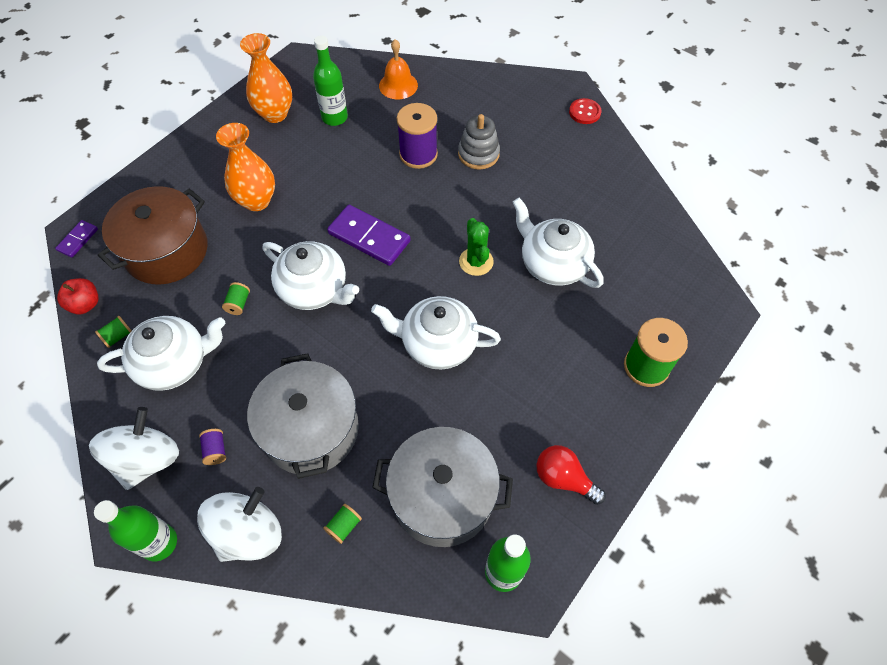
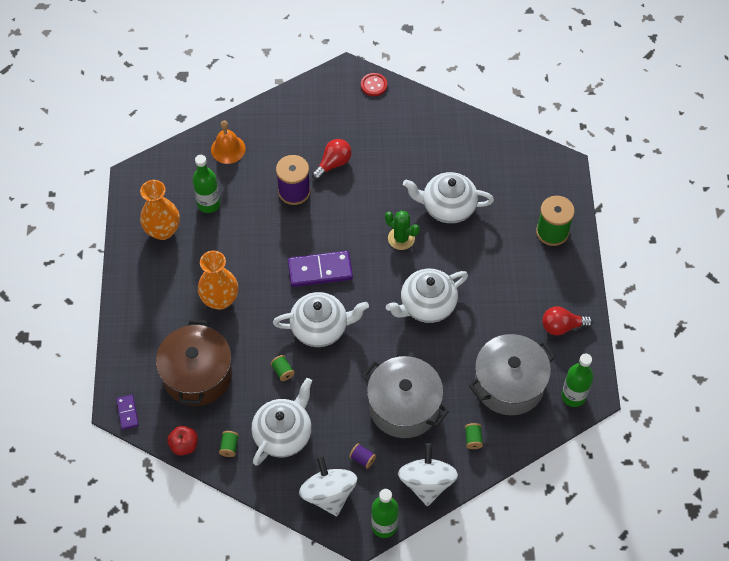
camera: 40 degrees left, 0 degrees up
(478, 154) = (333, 164): grey stacking toy -> red light bulb

